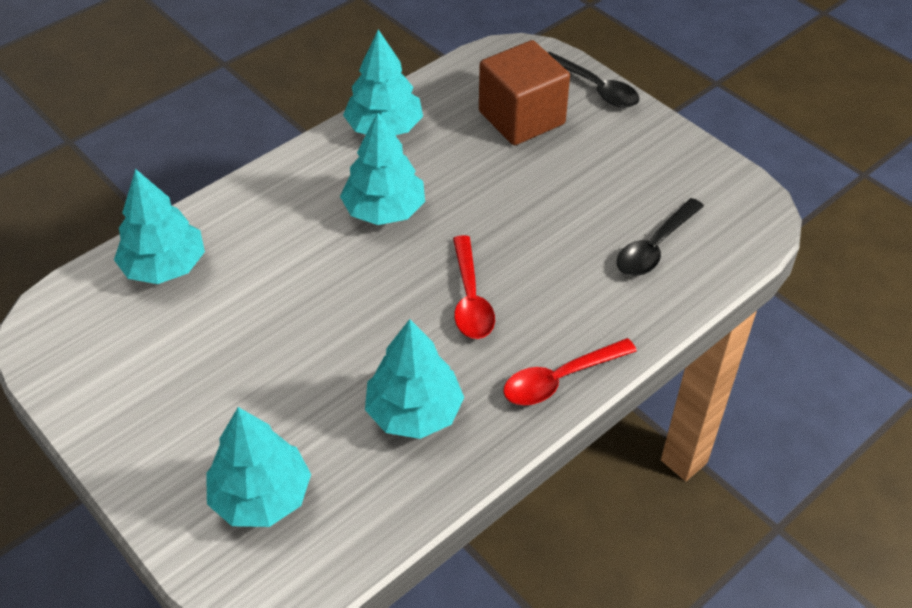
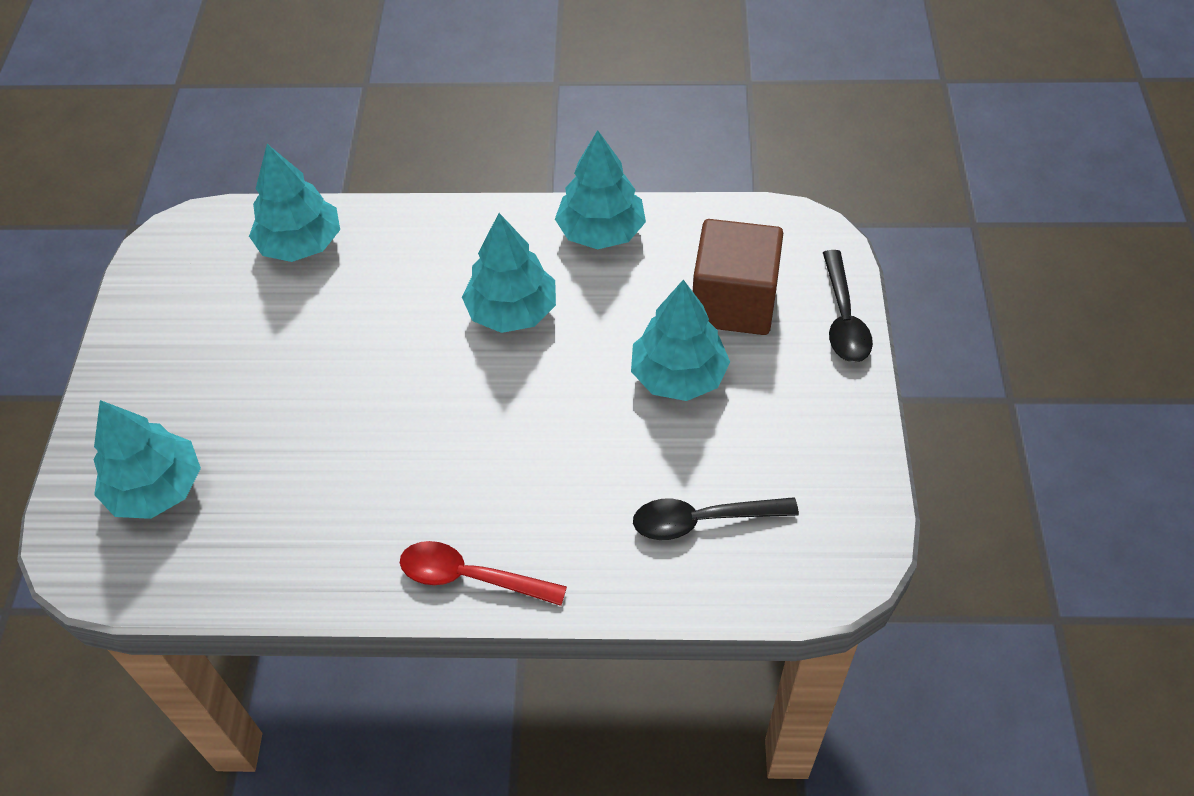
camera: 45 degrees right, 5 degrees up
(414, 412) = (330, 510): turquoise tree -> turquoise tree (678, 376)
(470, 298) = (486, 445): red spoon -> none

